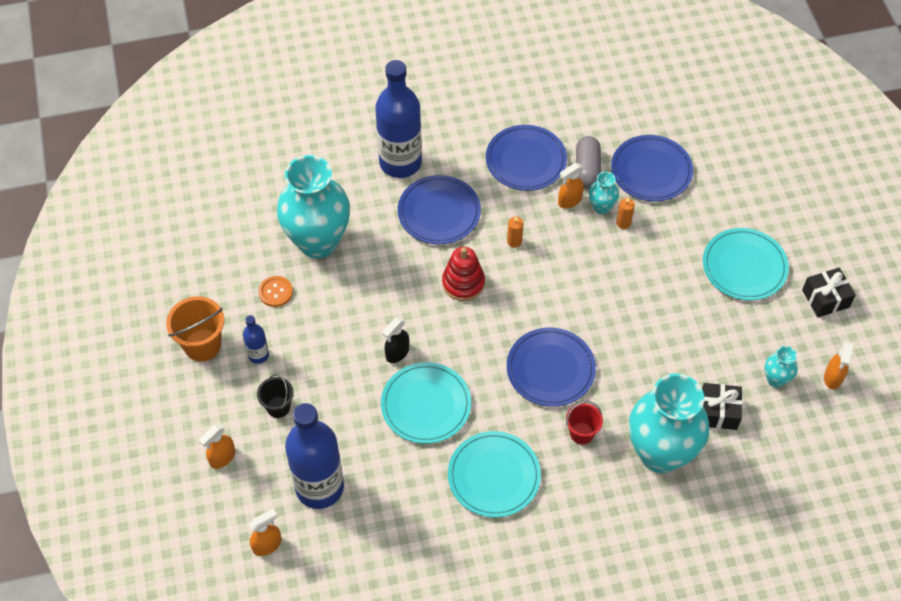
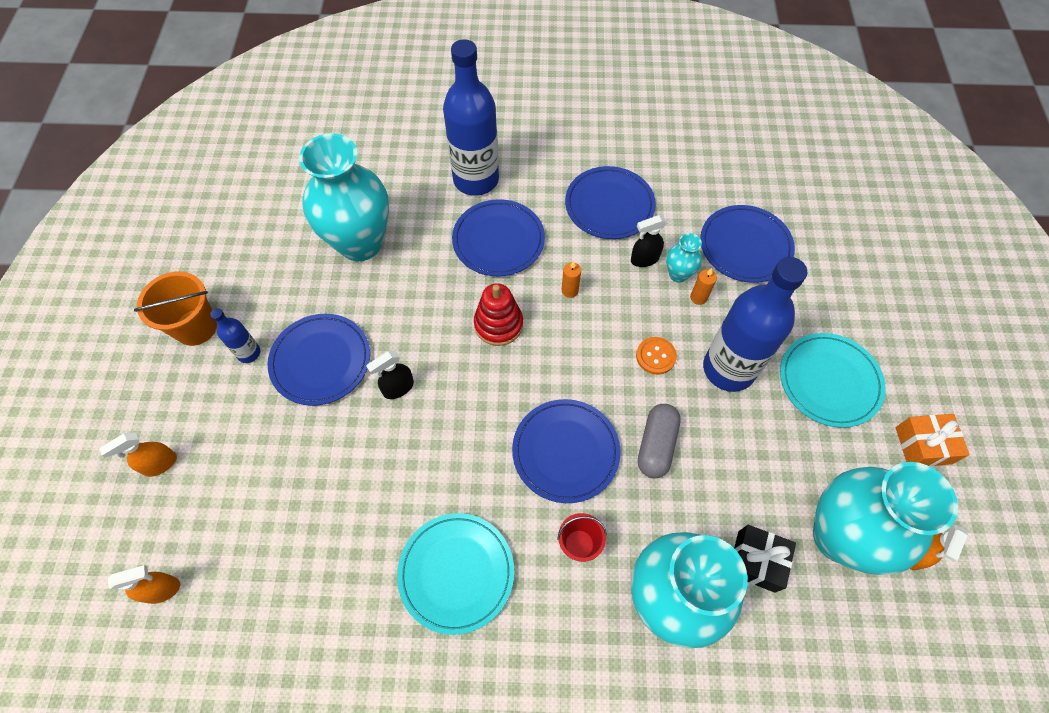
camera: 15 degrees right, 5 degrees up
(275, 292) = (295, 287): orange button -> orange button (655, 356)
(278, 407) = (245, 419): black bucket -> none
(319, 487) = (250, 531): blue bottle -> blue bottle (728, 369)
(323, 347) = (321, 361): none -> blue plate
(426, 405) = (408, 459): turquoise plate -> none
(569, 201) = (644, 259): orange spray bottle -> black spray bottle
(587, 169) = (673, 229): grey capsule -> grey capsule (656, 445)
(775, 379) = (839, 536): turquoise vase -> turquoise vase, size x2.35
(825, 298) = (923, 445): black gift -> orange gift

